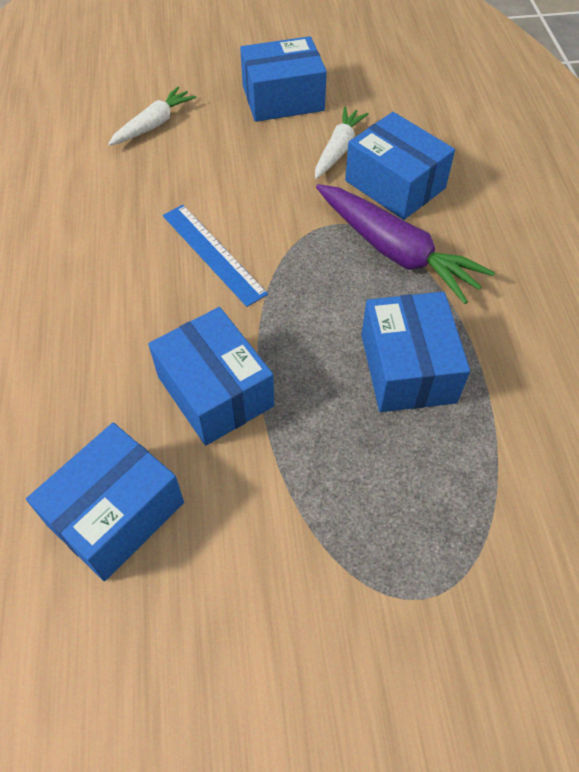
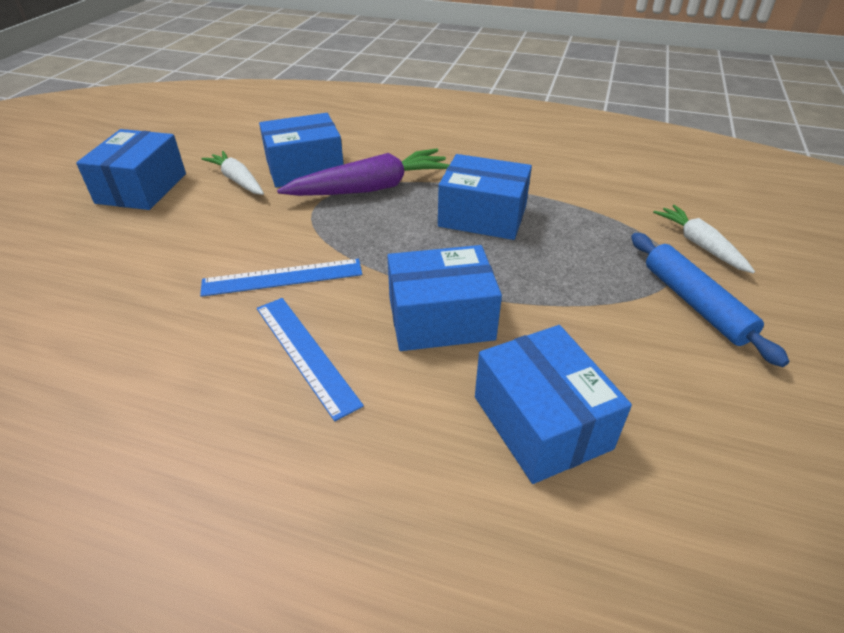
camera: 65 degrees left, 15 degrees down
(128, 314) = (305, 353): none -> blue ruler
(153, 124) = (65, 270): white carrot -> white carrot (700, 245)
(361, 630) = (695, 304): none -> blue rolling pin

